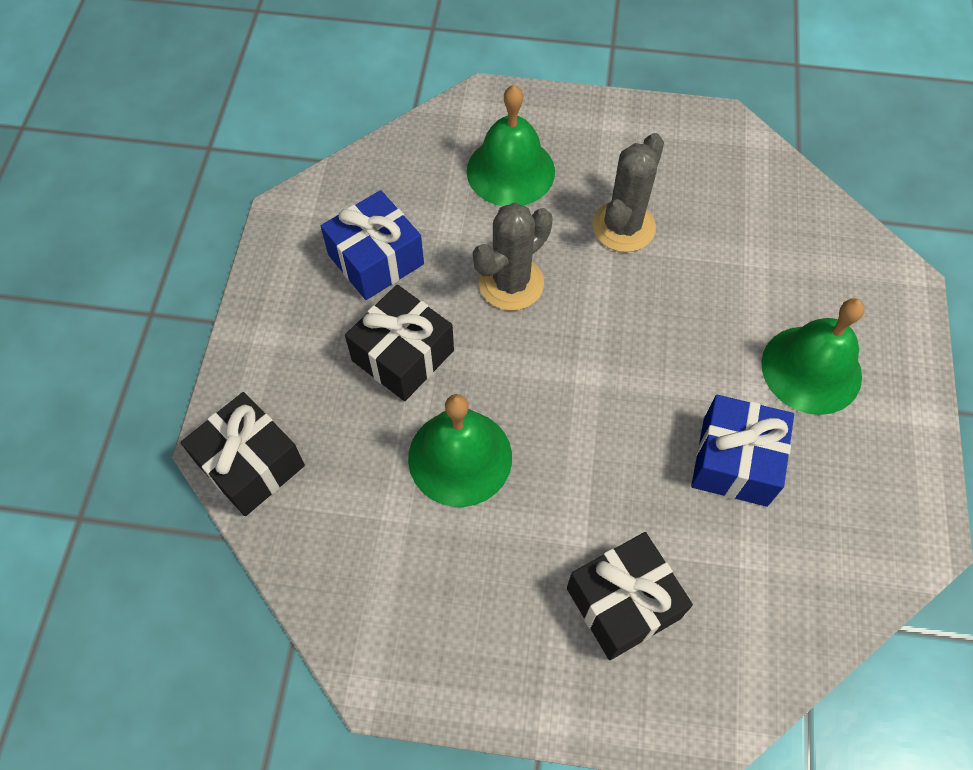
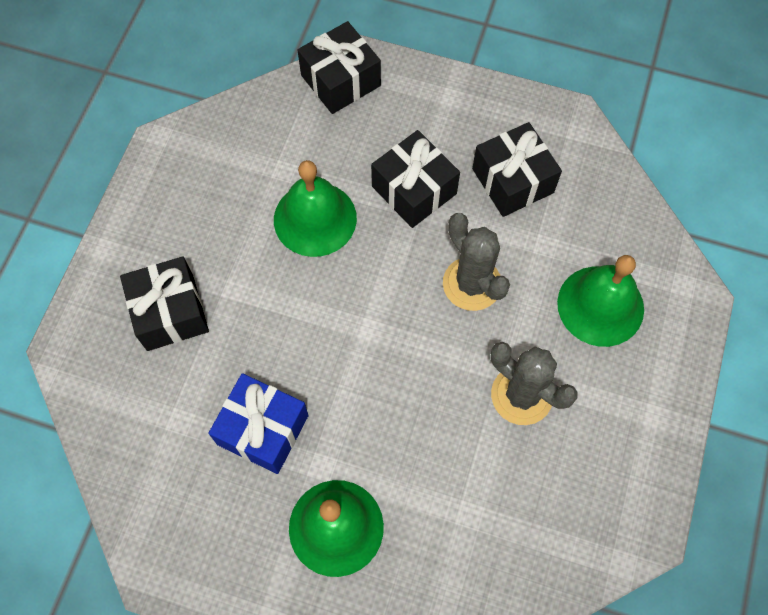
camera: 100 degrees right, 5 degrees up
(376, 259) = (513, 180): blue gift -> black gift

